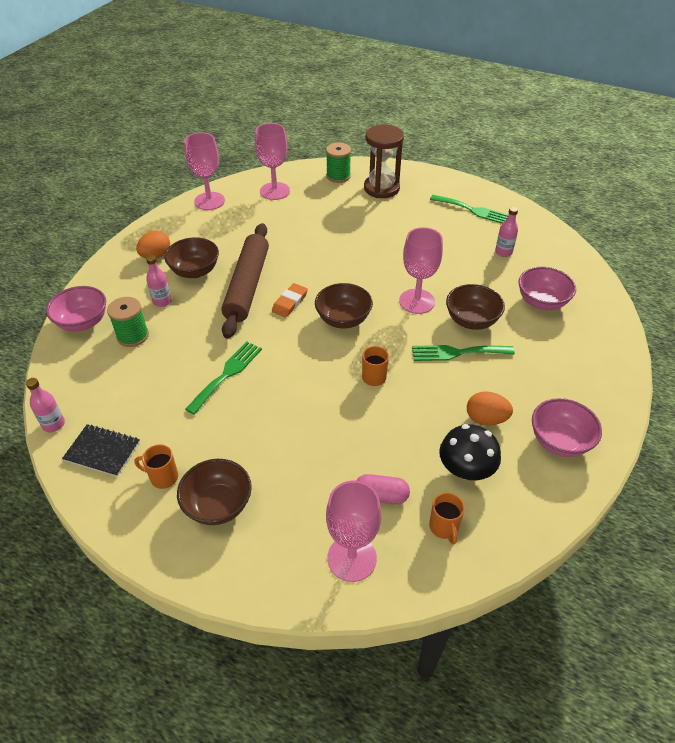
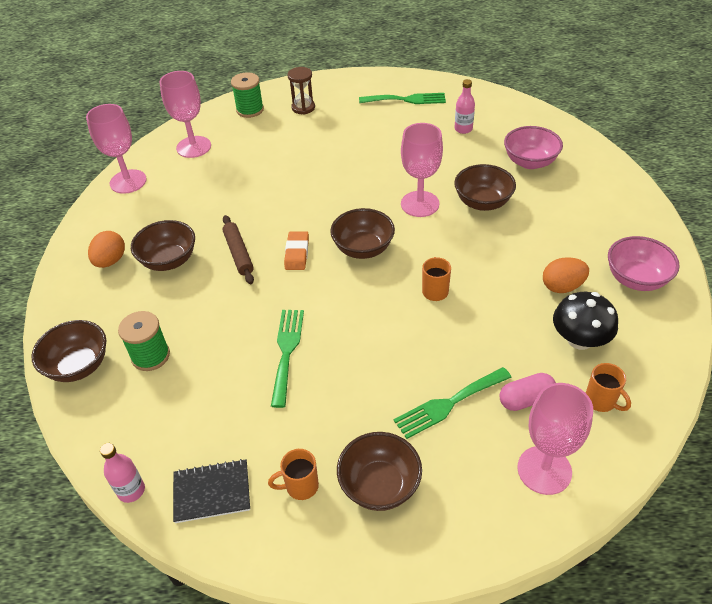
camera: 25 degrees left, 0 degrees up
(83, 322) = (79, 366): pink bowl -> brown bowl
(162, 301) = (156, 306): pink bottle -> none
(247, 285) = (238, 253): brown rolling pin -> brown rolling pin, size x0.53
(381, 188) = (303, 108): brown hourglass -> brown hourglass, size x0.60
(457, 353) = (492, 237): green fork -> green fork (448, 404)

